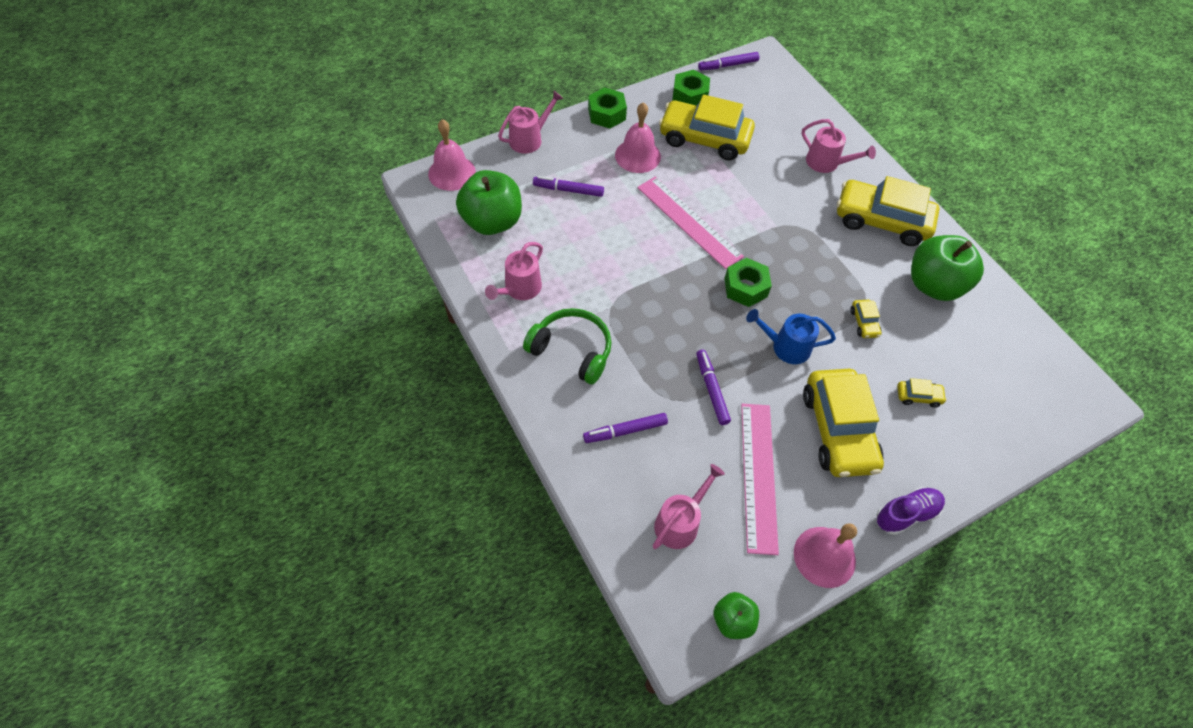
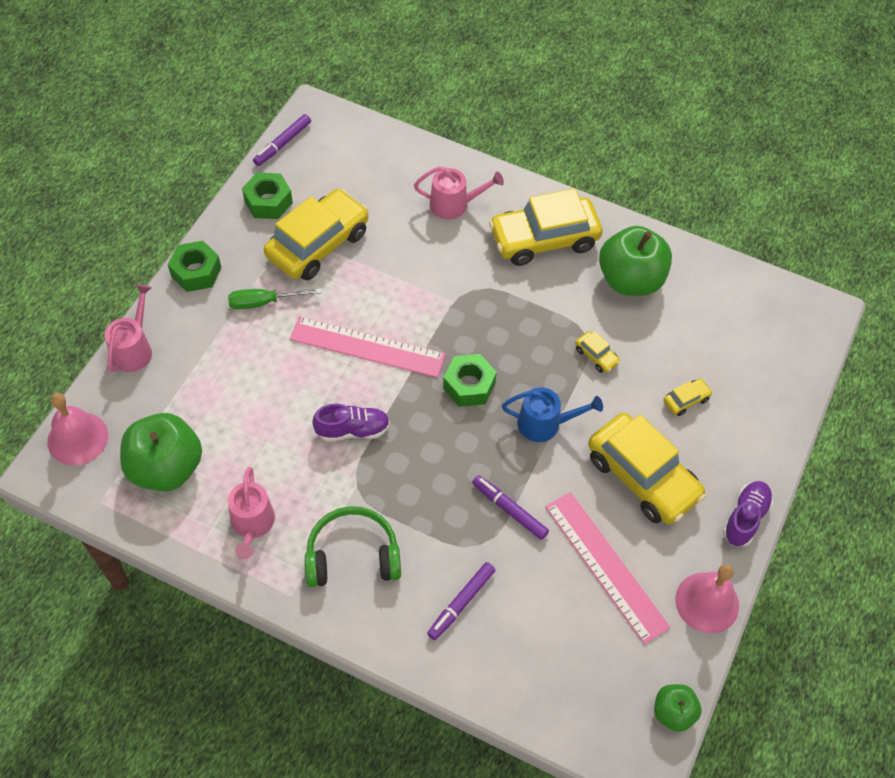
camera: 35 degrees left, 0 degrees up
(568, 190) = (220, 384): purple marker -> none
(636, 269) = (353, 430): none -> purple shoe
(637, 156) = (264, 302): pink bell -> green screwdriver
(680, 522) = (570, 656): pink watering can -> none
(704, 139) = (318, 244): yellow car -> yellow car turned 150 degrees clockwise
(785, 347) = (545, 424): blue watering can -> blue watering can turned 150 degrees counterclockwise

